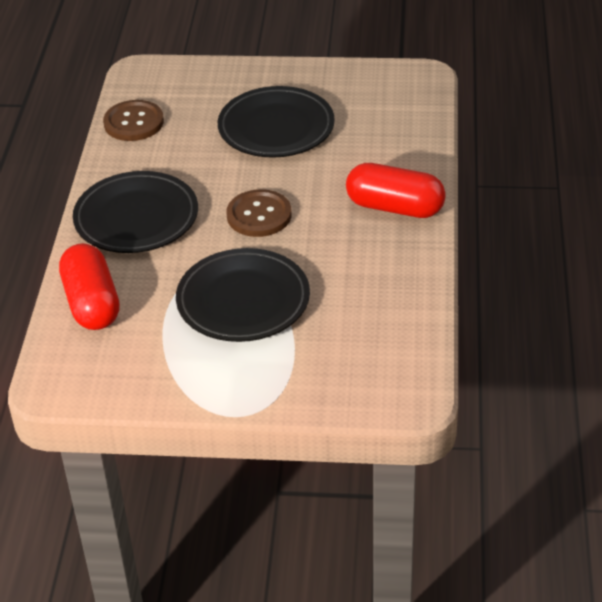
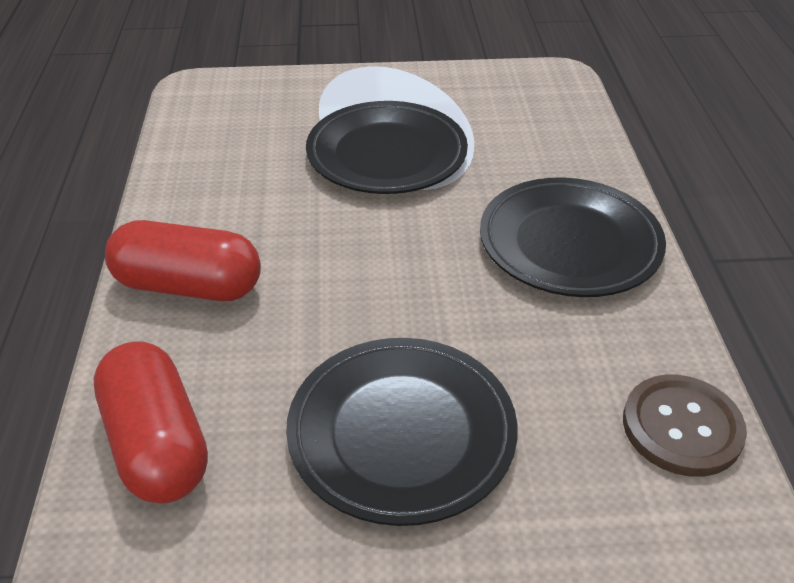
camera: 170 degrees right, 0 degrees up
(92, 303) = (564, 142): red capsule -> red capsule (157, 444)
(259, 215) = (393, 260): brown button -> none

